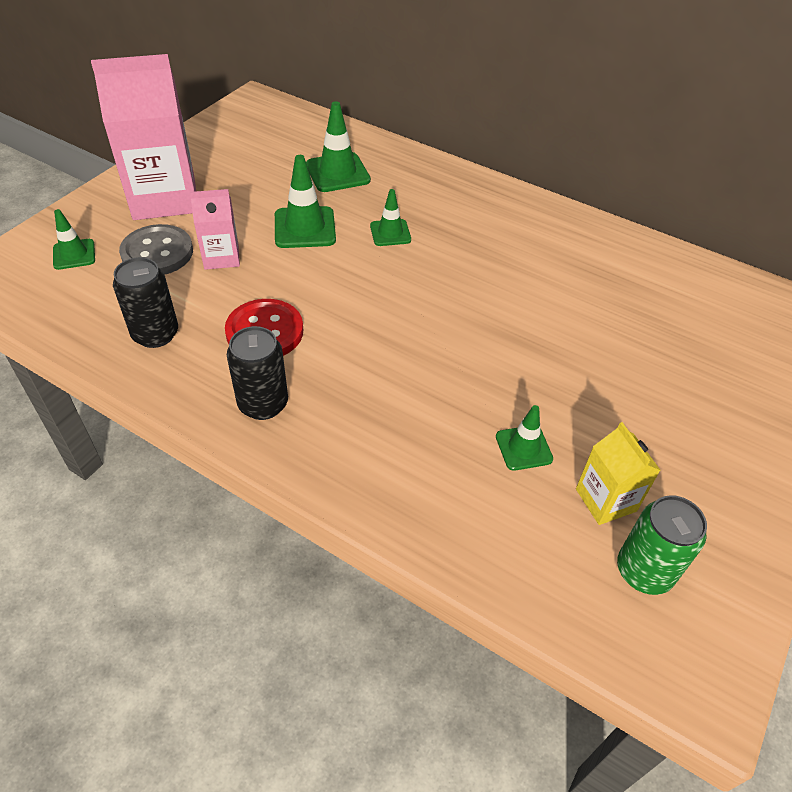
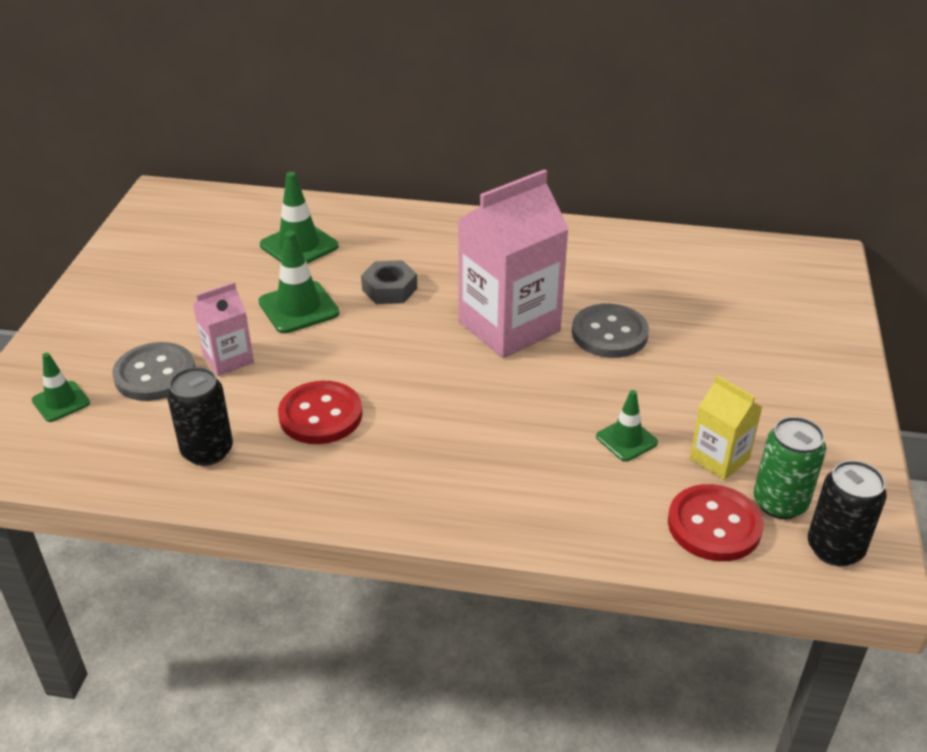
camera: 20 degrees left, 10 degrees down
(164, 198) = (125, 319): pink carton -> pink carton (509, 326)
(263, 404) = (361, 479): black can -> black can (835, 548)
(390, 233) = (389, 289): green traffic cone -> grey nut
(562, 570) = (714, 525): none -> red button
(566, 334) = (609, 333): none -> grey button

